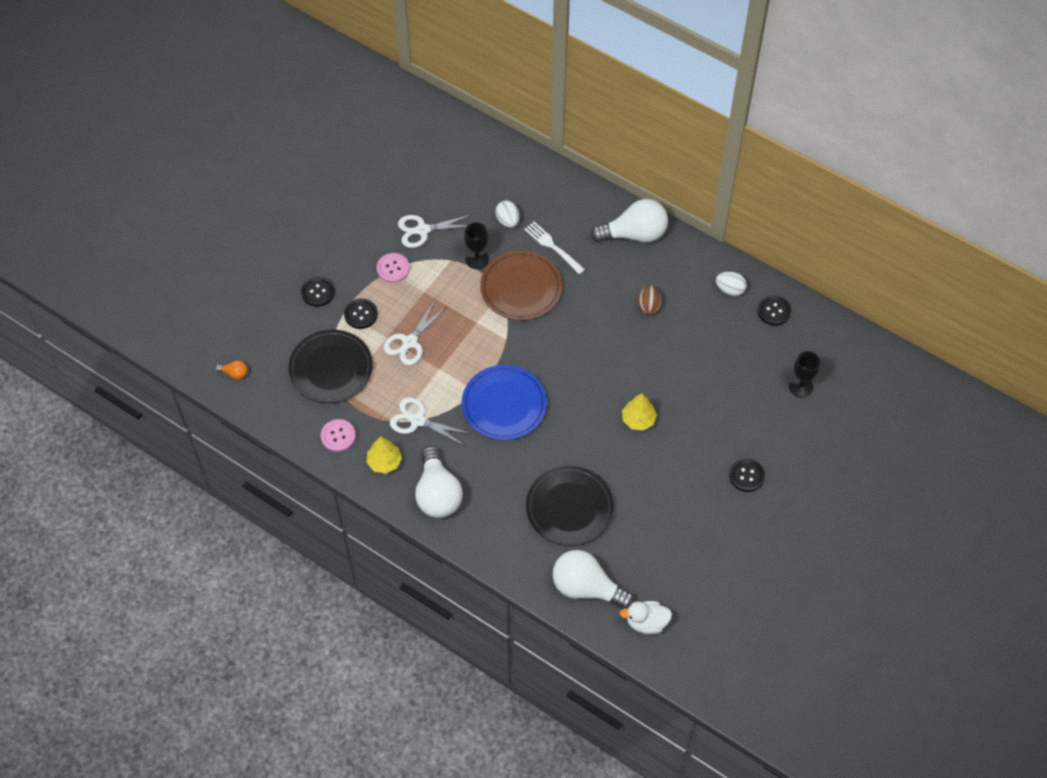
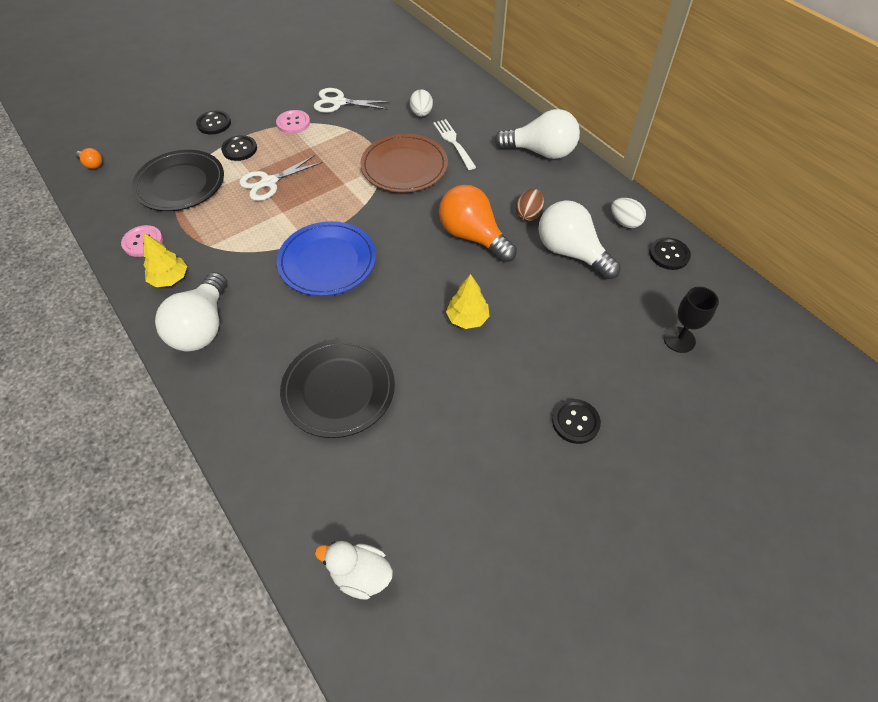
camera: 20 degrees right, 5 degrees down
(417, 420) = (230, 251): white scissors -> none
(477, 259) = (375, 134): black goblet -> none
(586, 588) = (307, 496): white light bulb -> white light bulb (571, 252)
(611, 343) = (473, 236): none -> orange light bulb

